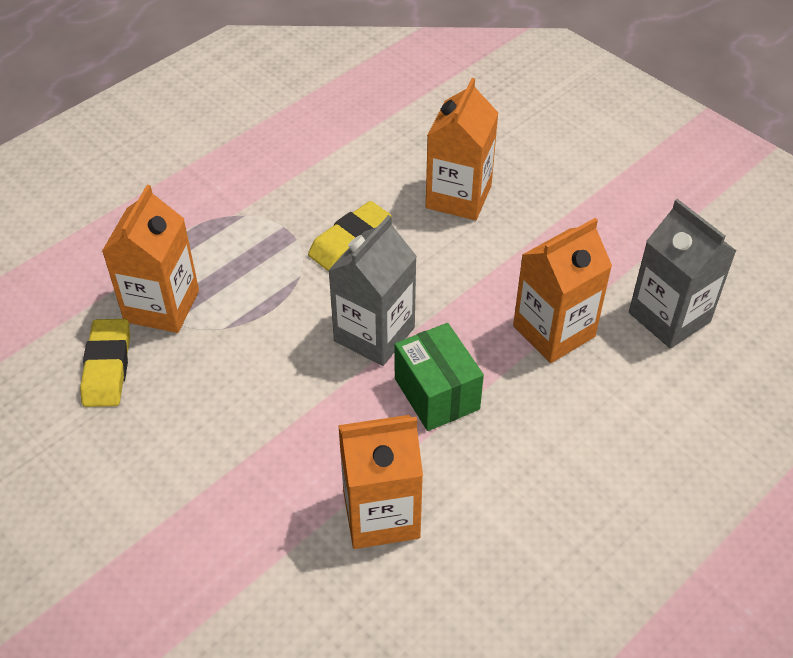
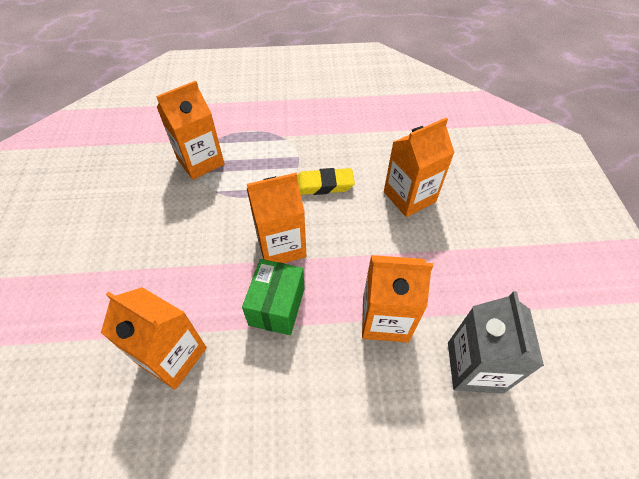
camera: 40 degrees right, 5 degrees up
(107, 367) = (146, 176): yellow eraser -> none
(374, 334) = (281, 246): grey carton -> orange carton

